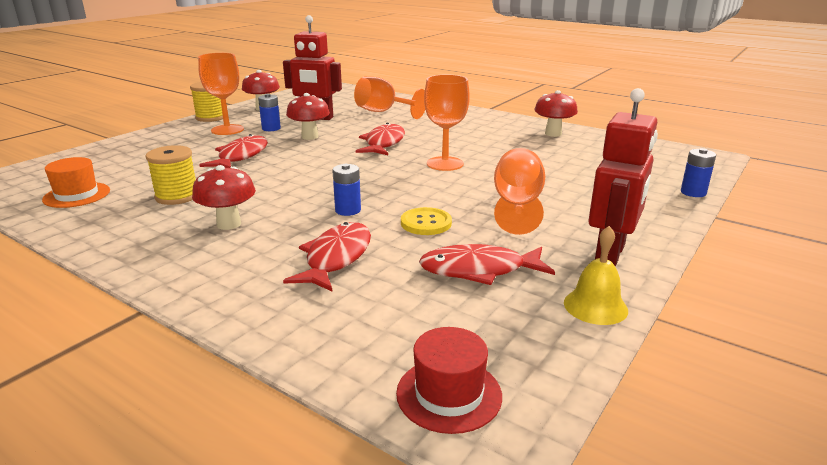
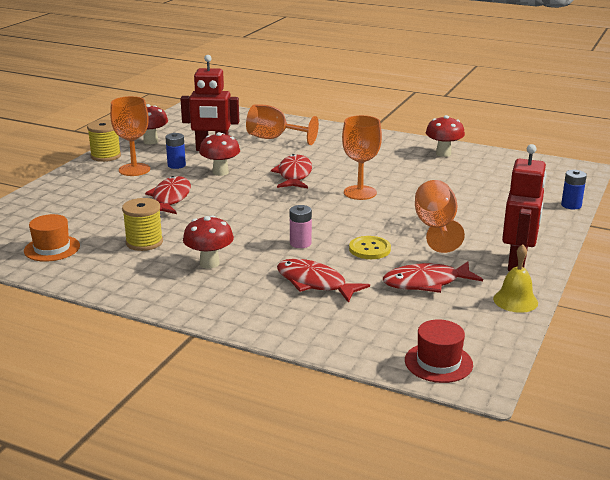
camera: 10 degrees left, 0 degrees up
(336, 258) = (314, 283): red fish -> red fish turned 60 degrees counterclockwise
(348, 210) = (300, 243): blue battery -> pink battery

